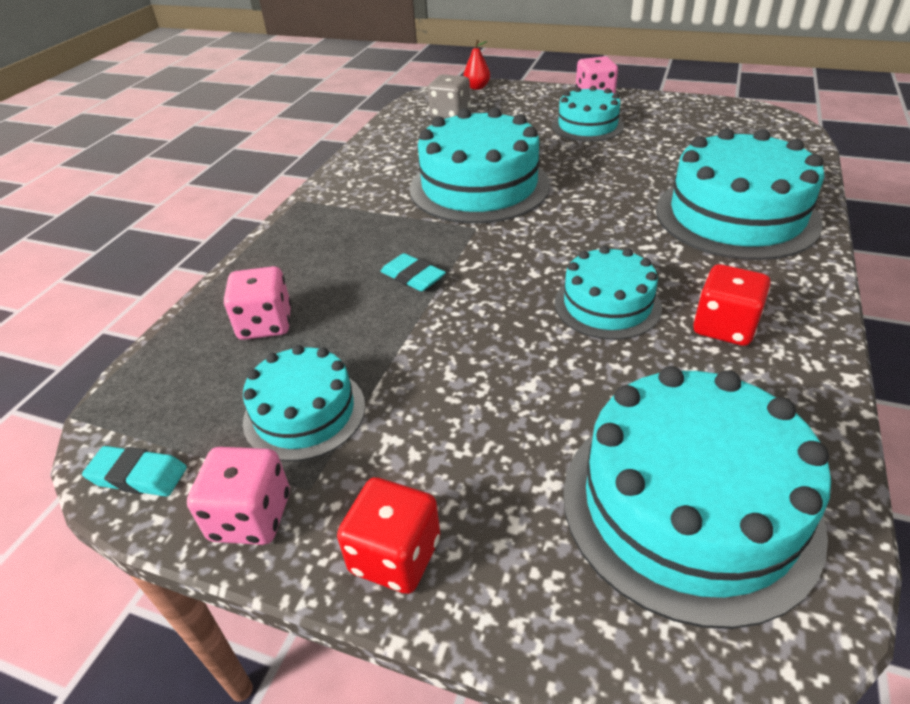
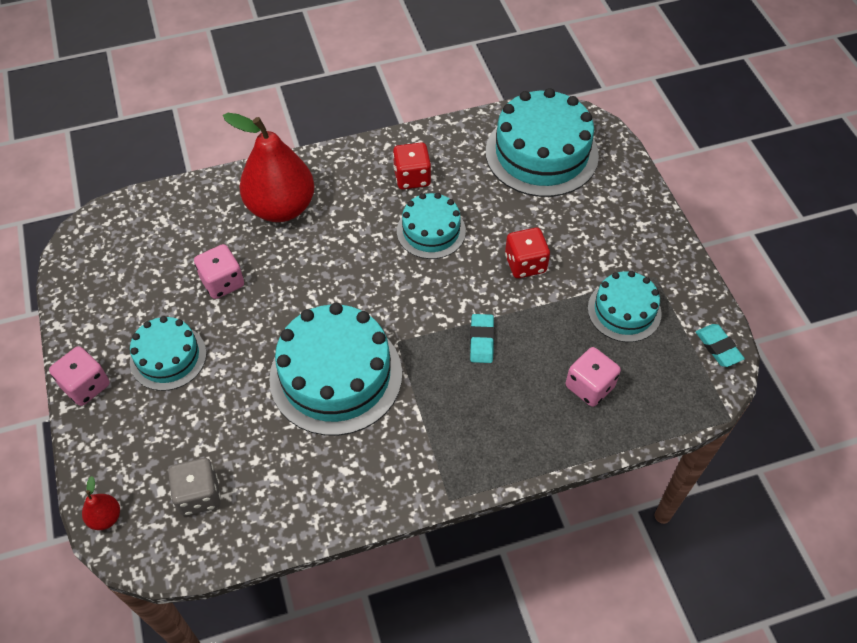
camera: 130 degrees left, 15 degrees up
(251, 517) = (686, 285): pink dice -> pink dice (222, 282)
(395, 555) = (650, 226): red dice -> red dice (525, 264)
(736, 215) = (281, 207): turquoise cake -> red pear

